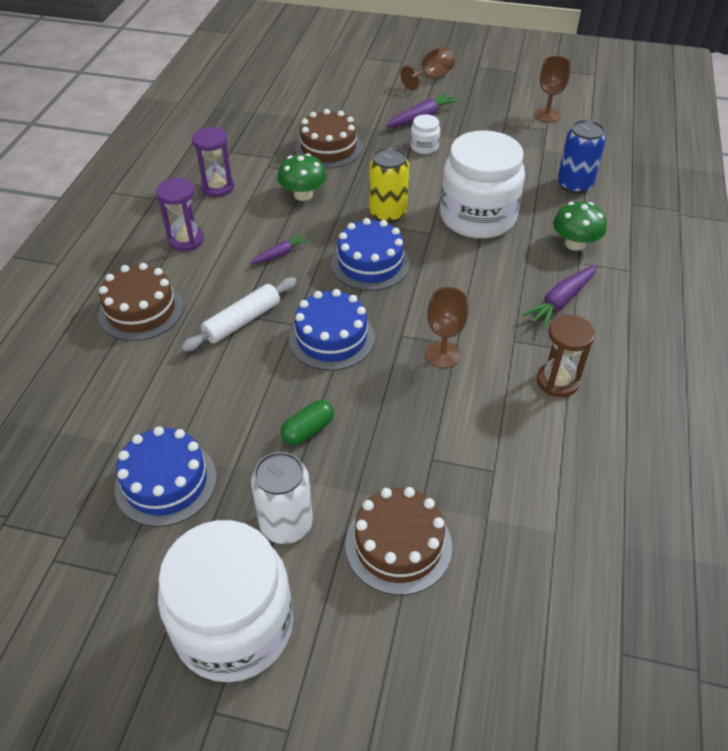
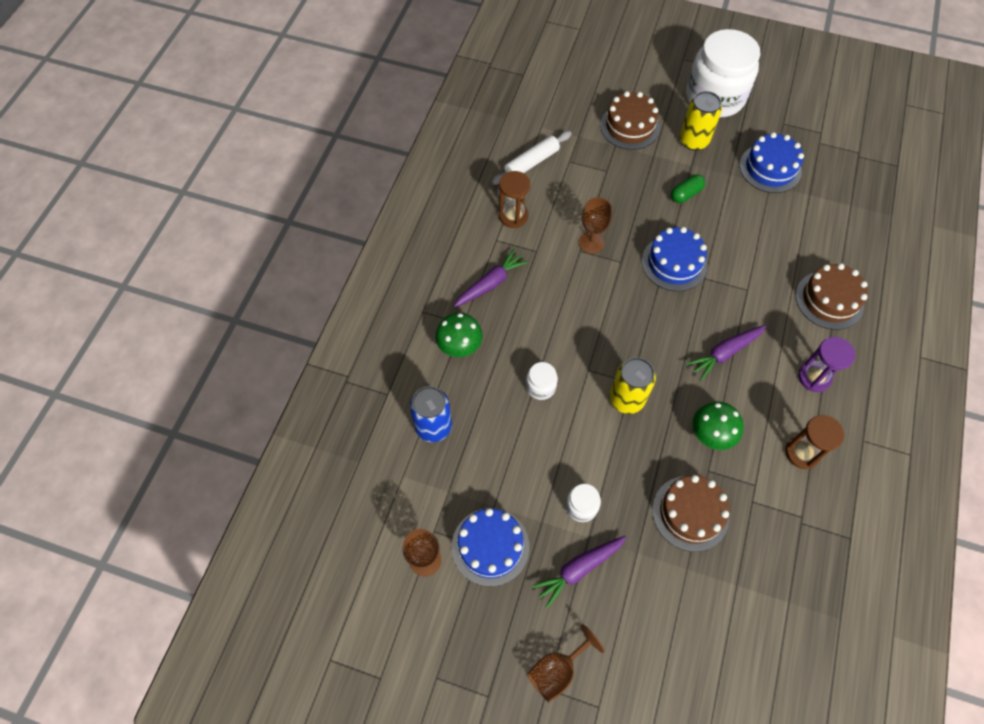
camera: 175 degrees left, 15 degrees up
(217, 187) = (802, 453): purple hourglass -> brown hourglass
(242, 321) = (745, 283): white rolling pin -> white rolling pin (531, 163)
(279, 254) = (725, 353): purple carrot -> purple carrot, size x1.59
(286, 524) = (694, 141): white can -> yellow can
(370, 263) = (644, 336): blue cake -> blue cake (490, 546)
(477, 217) = (540, 387): white jar -> white jar, size x0.41

